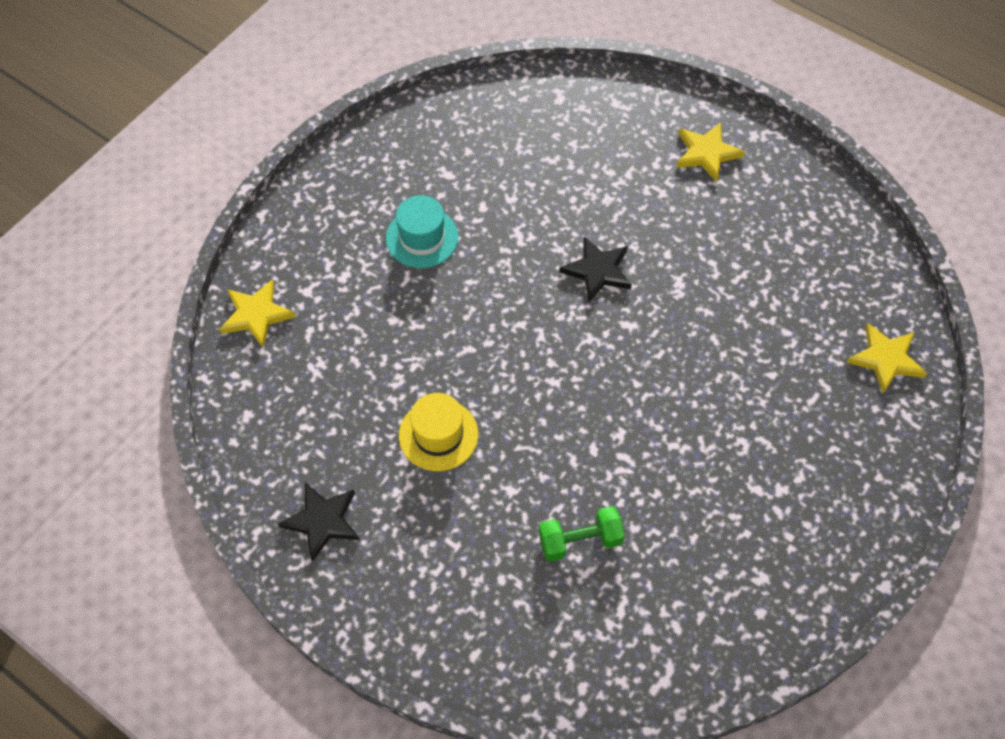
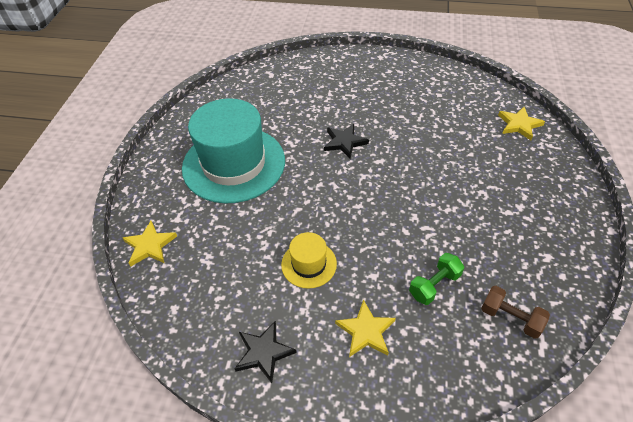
camera: 25 degrees left, 10 degrees down
(422, 238) = (234, 164): turquoise hat -> turquoise hat, size x2.19
(647, 629) = (510, 318): none -> brown dumbbell
(706, 153) = (363, 71): yellow star -> yellow star (366, 331)

